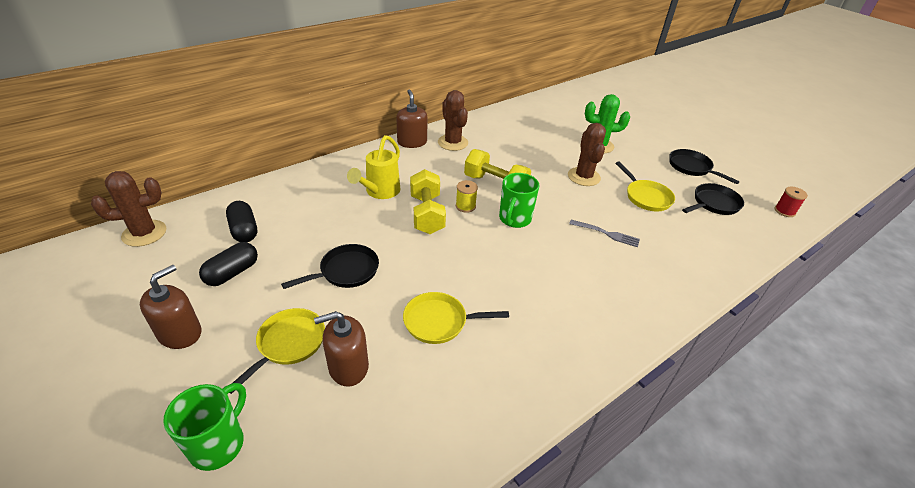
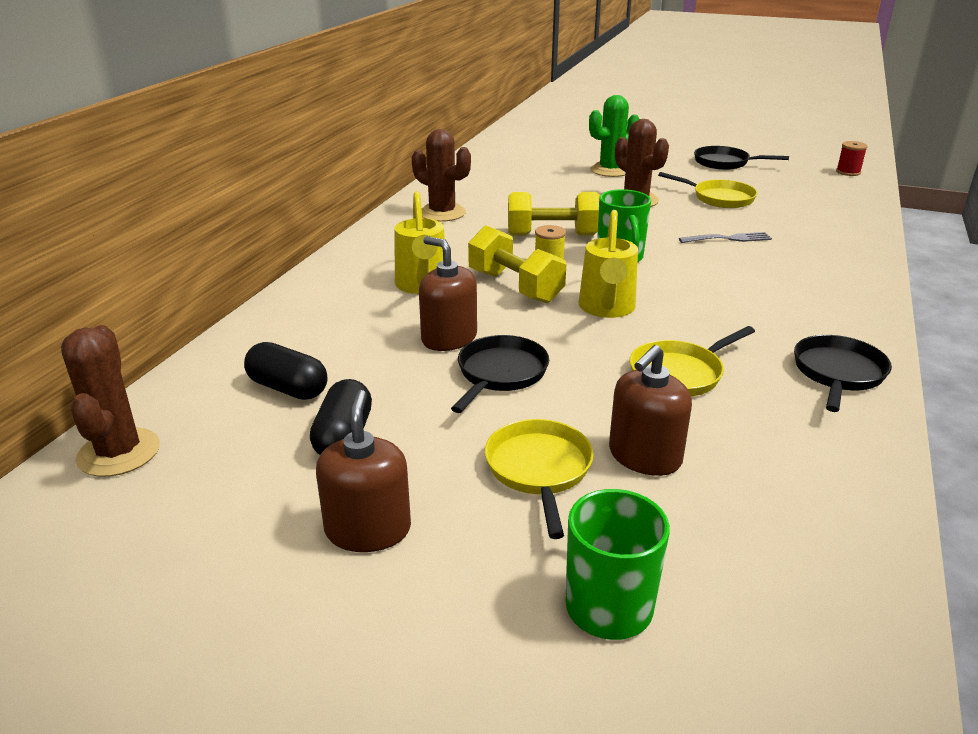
camera: 30 degrees left, 10 degrees down
(144, 233) = (119, 452): brown cactus -> brown cactus turned 45 degrees counterclockwise
(412, 142) = (388, 227): brown soap dispenser -> brown soap dispenser (449, 338)
(457, 254) = (606, 309): none -> yellow watering can
(714, 204) = (785, 185): black pan -> black pan (838, 373)

